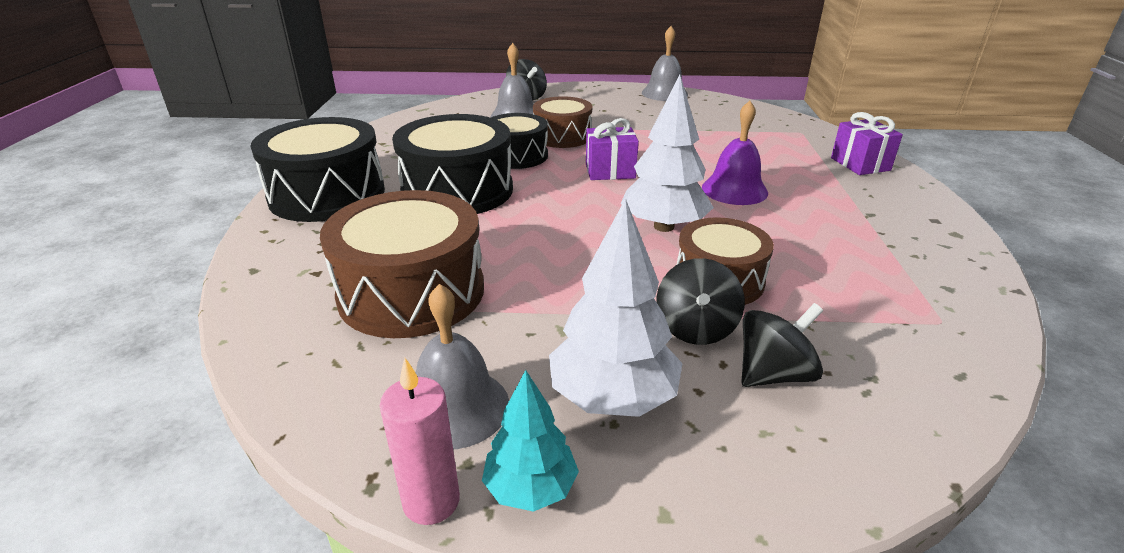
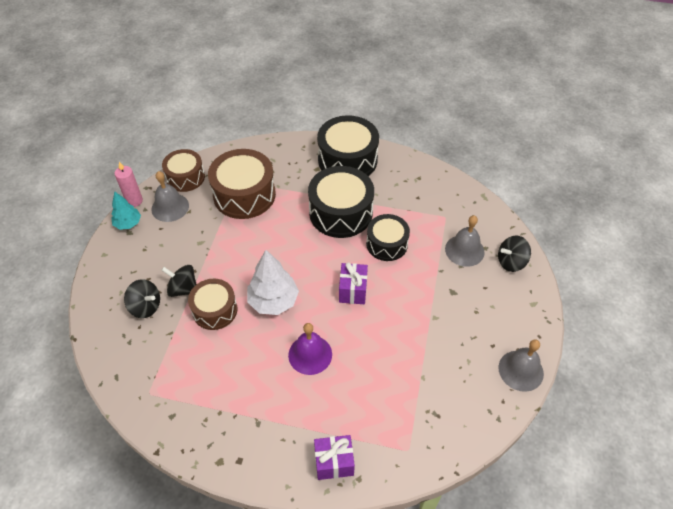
camera: 100 degrees right, 20 degrees up
(562, 136) = (418, 274): brown drum -> brown drum (185, 177)
(612, 397) = (156, 251): white tree -> none
(773, 374) = (146, 306): black spinning top -> black spinning top turned 45 degrees counterclockwise

